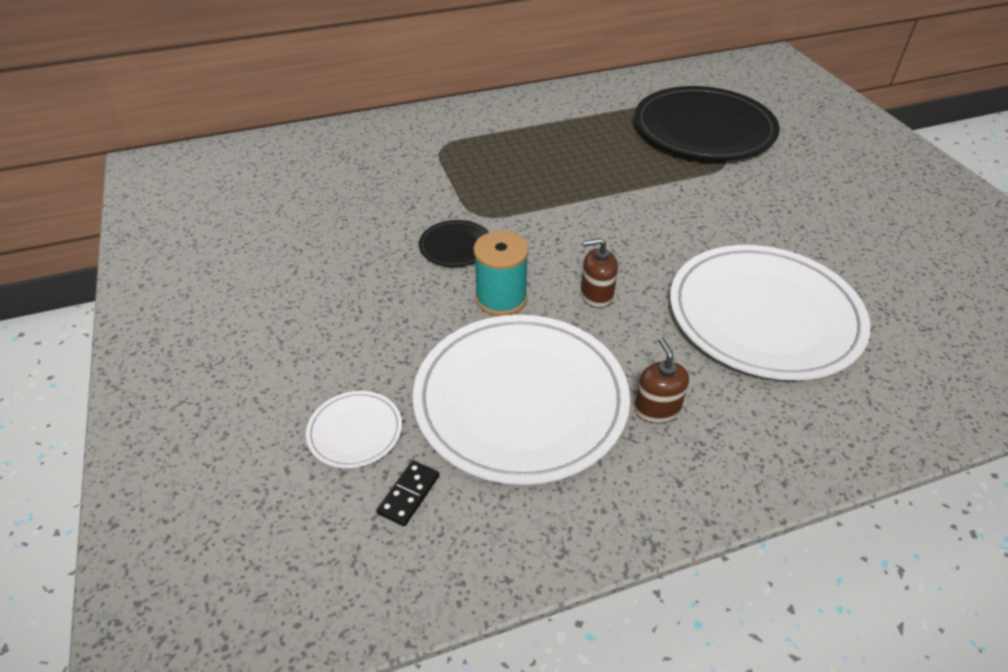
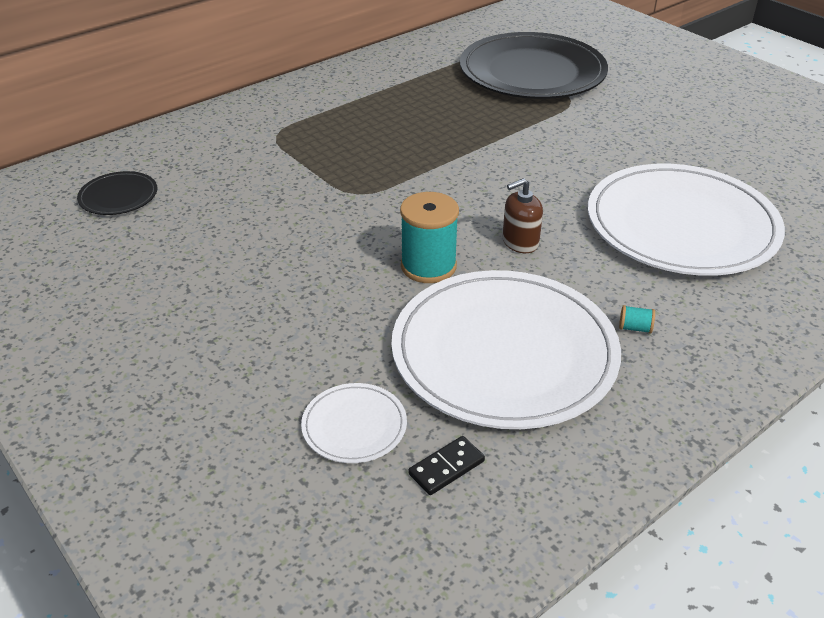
camera: 20 degrees left, 5 degrees down
(408, 494) = (446, 467): black domino -> black domino turned 45 degrees clockwise
(456, 246) = (351, 227): black plate -> black plate (118, 196)
(657, 409) = (635, 328): brown soap dispenser -> turquoise spool

